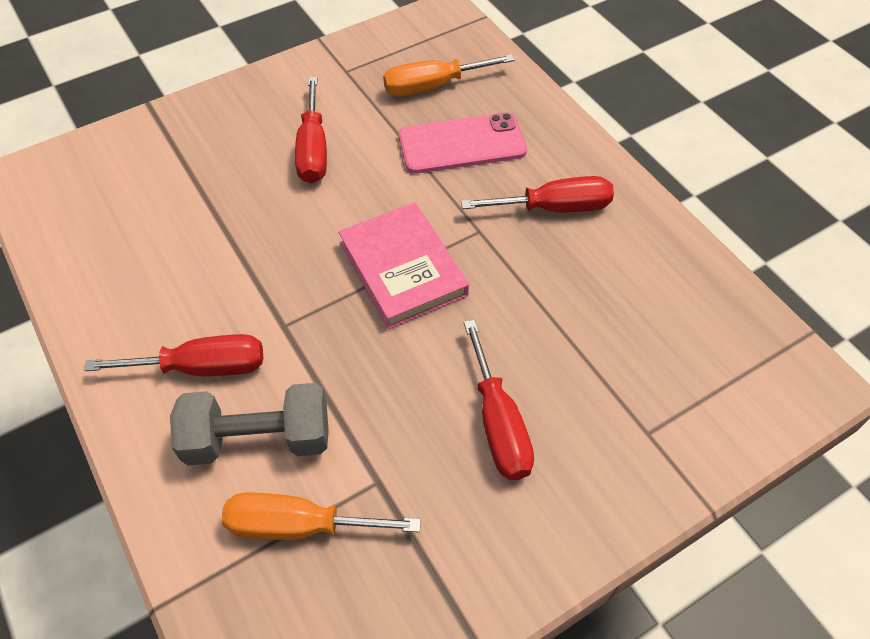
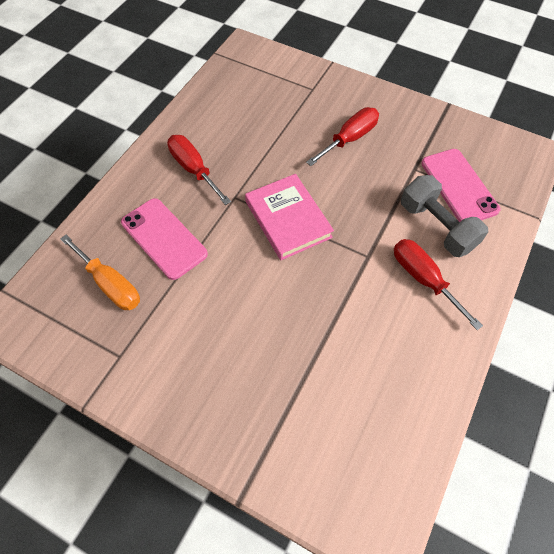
camera: 120 degrees left, 5 degrees up
(299, 525) = (458, 186): orange screwdriver -> pink phone
(313, 150) = (221, 326): red screwdriver -> none
(403, 269) = (288, 219): pink book -> pink book turned 60 degrees counterclockwise

